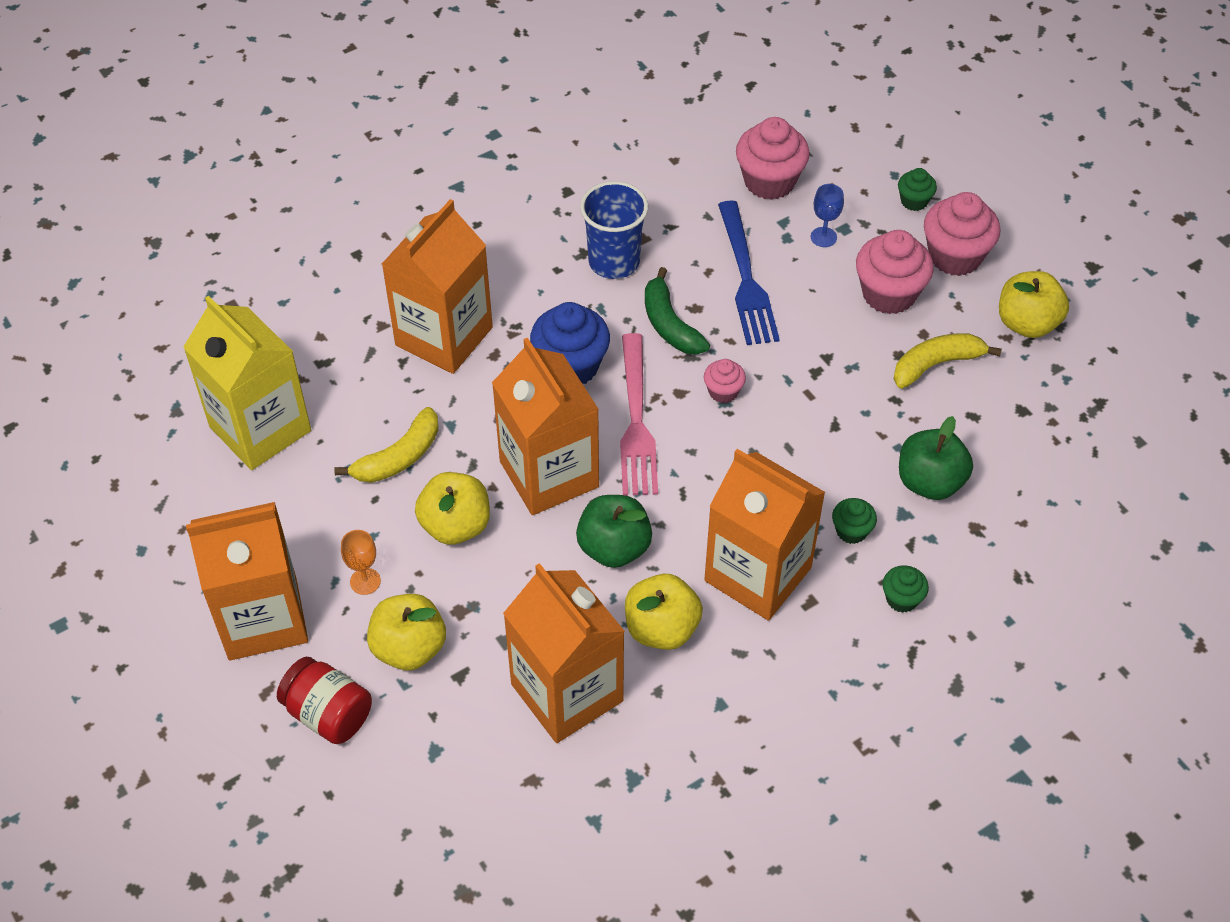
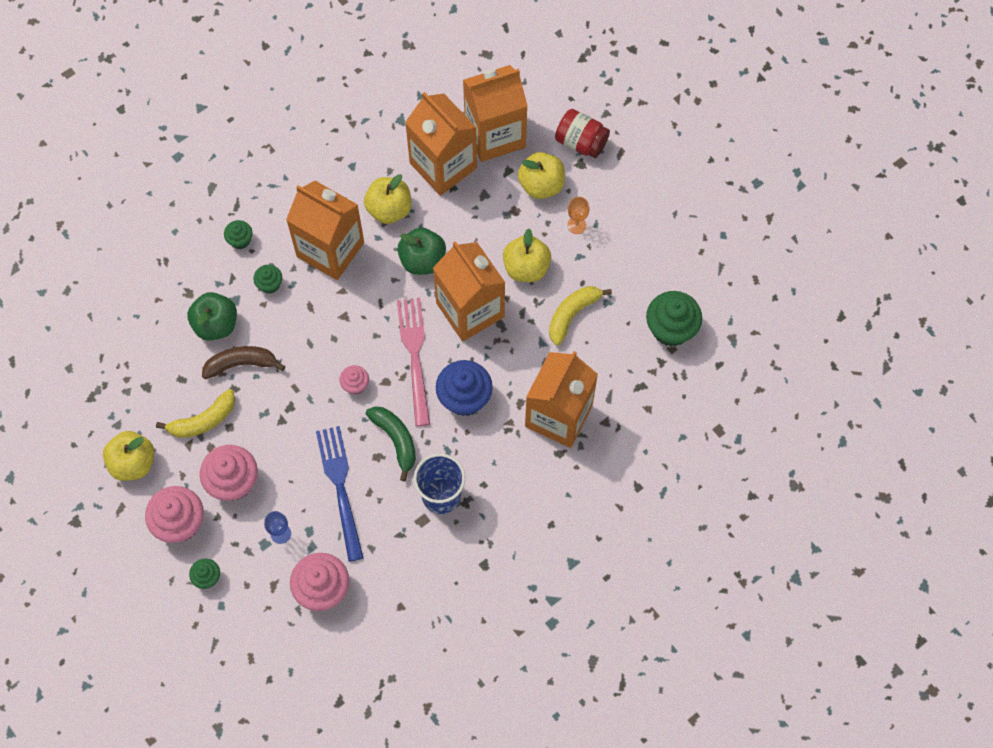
camera: 175 degrees right, 15 degrees up
(260, 429) = (671, 329): yellow carton -> green cupcake
(263, 618) = (634, 196): orange carton -> orange carton (495, 135)
(888, 428) = (241, 364): none -> brown banana

